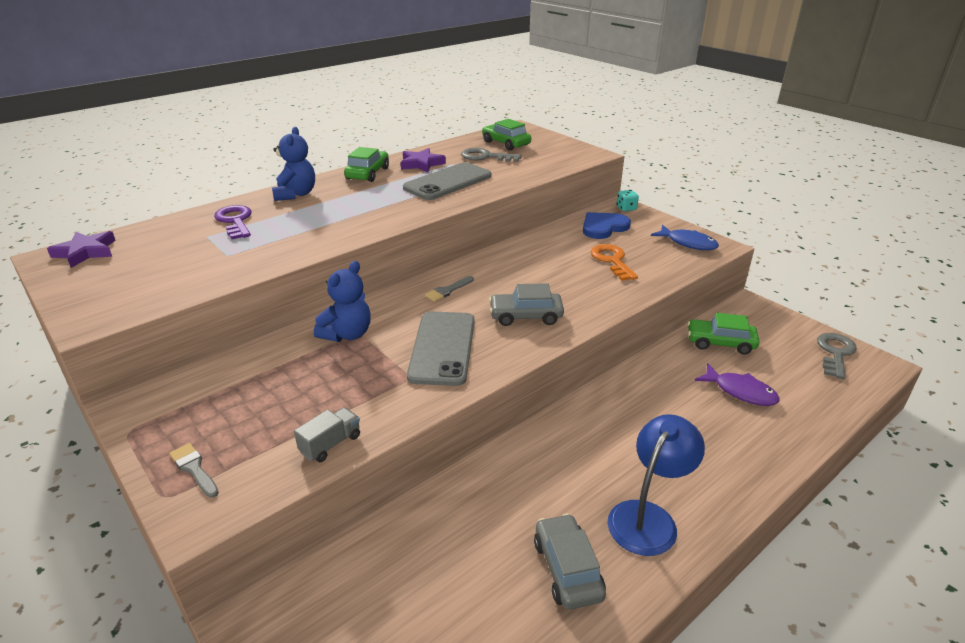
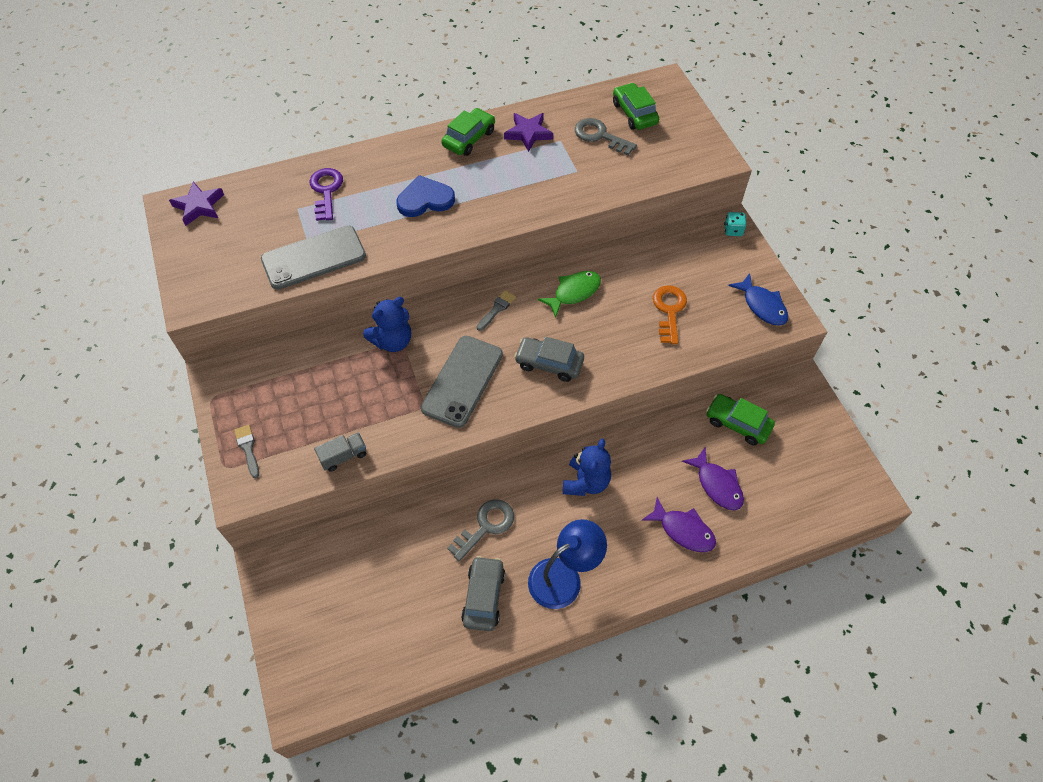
camera: 20 degrees right, 25 degrees up
(296, 194) = (390, 160): blue teddy bear -> blue teddy bear (586, 482)
(448, 182) = (540, 175): grey phone -> grey phone (314, 258)
(448, 290) = (497, 309): grey brush -> grey brush turned 150 degrees clockwise
(516, 266) = (574, 292): none -> green fish
(603, 227) = (690, 256): blue heart -> blue heart (425, 199)
(739, 437) = (683, 530): none -> purple fish
(835, 353) = (840, 469): grey key -> grey key (486, 526)

